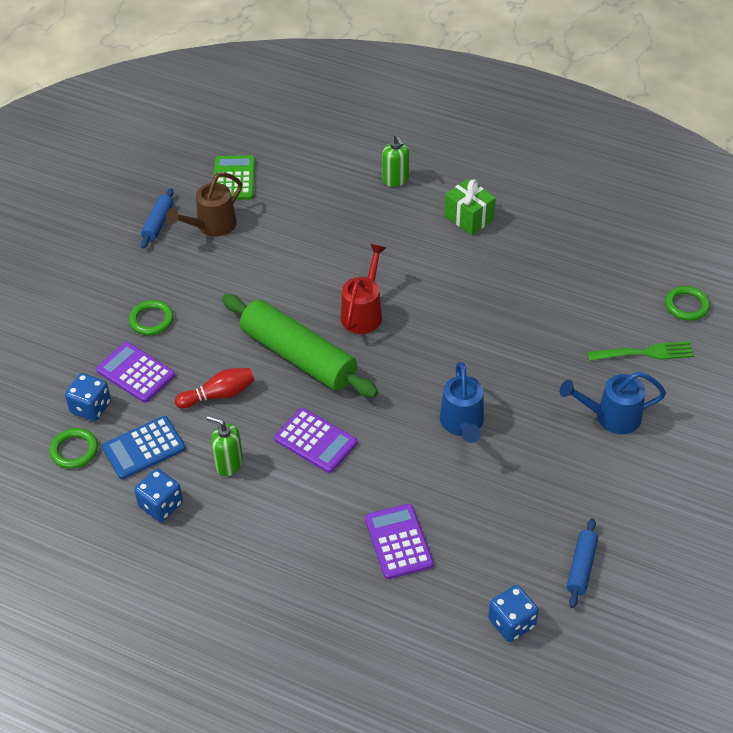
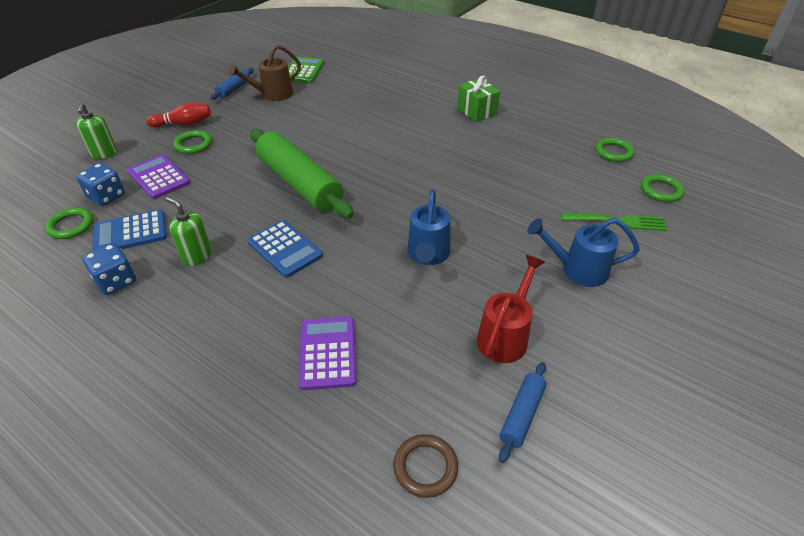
camera: 10 degrees right, 5 degrees down
(219, 395) = (218, 202): red bowling pin -> red bowling pin (184, 124)
(315, 441) = (285, 249): purple calculator -> blue calculator
(363, 313) = (368, 161): red watering can -> red watering can (505, 336)
(395, 180) = (425, 84): green soap dispenser -> green soap dispenser (104, 153)
(511, 623) = (425, 467): blue dice -> brown ring
(633, 259) = (613, 152): none -> green ring

